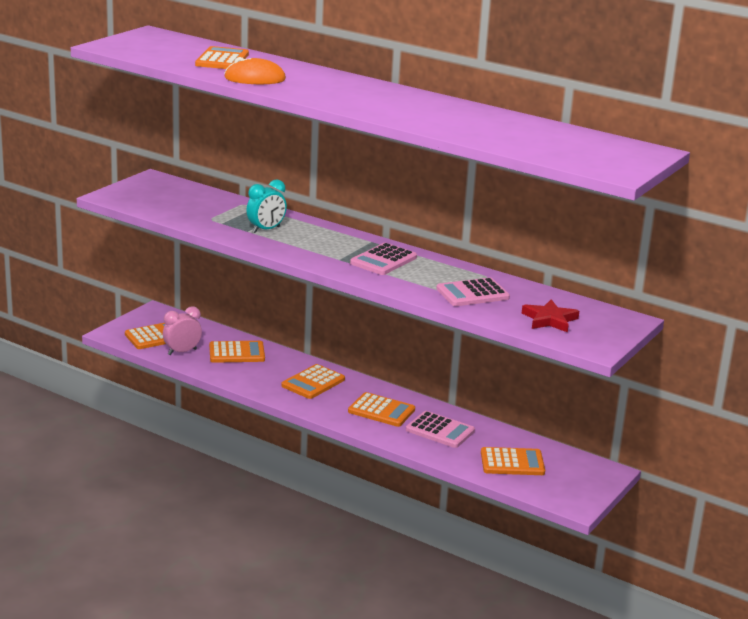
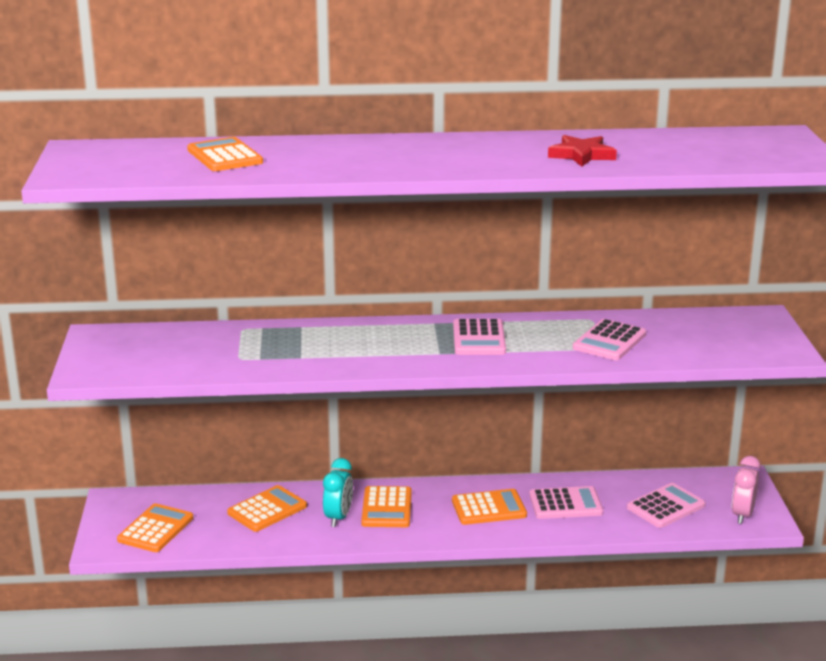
camera: 35 degrees left, 0 degrees up
(182, 352) = (209, 534): pink clock -> pink clock (742, 515)
(255, 79) = (307, 167): orange mouse -> none
(266, 230) = (316, 349): turquoise clock -> turquoise clock (338, 518)
(512, 462) = (665, 506): orange calculator -> pink calculator
(549, 320) = (710, 341): red star -> red star (581, 155)

